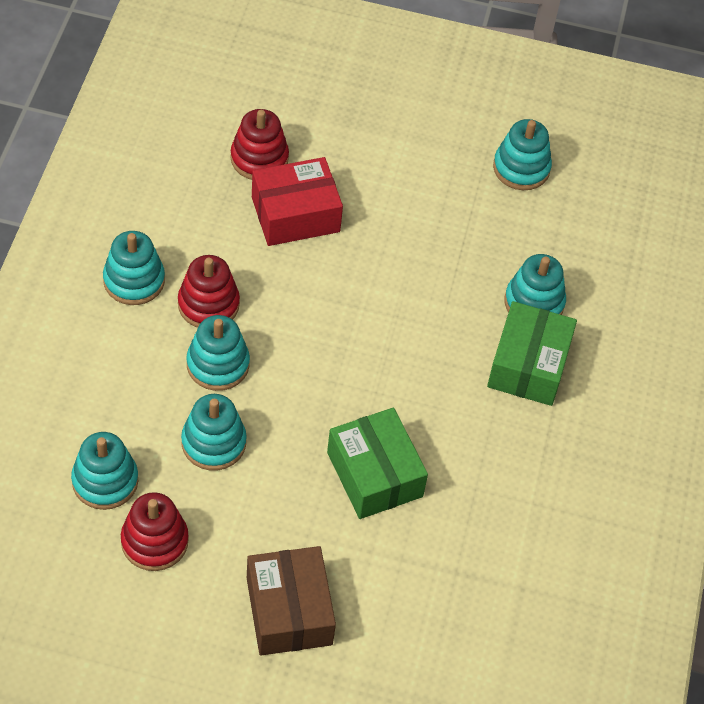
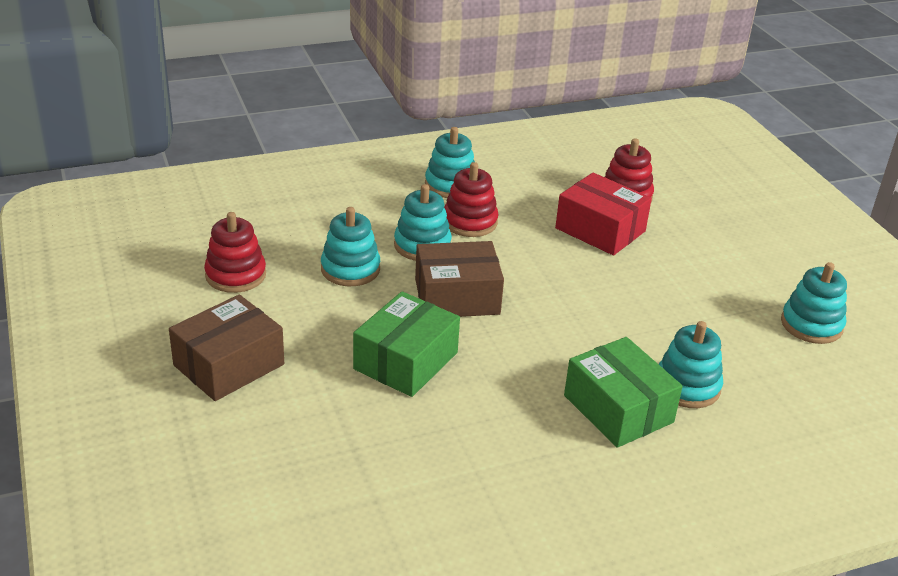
camera: 60 degrees right, 20 degrees down
(105, 481) = (268, 235): turquoise stacking toy -> none
(314, 384) = (457, 296): none -> brown box
(528, 365) = (618, 409): green box -> green box turned 75 degrees clockwise

